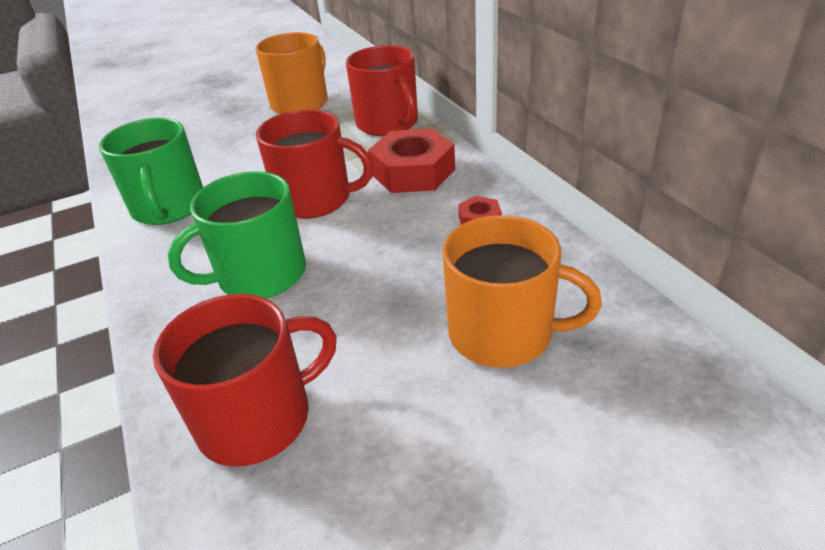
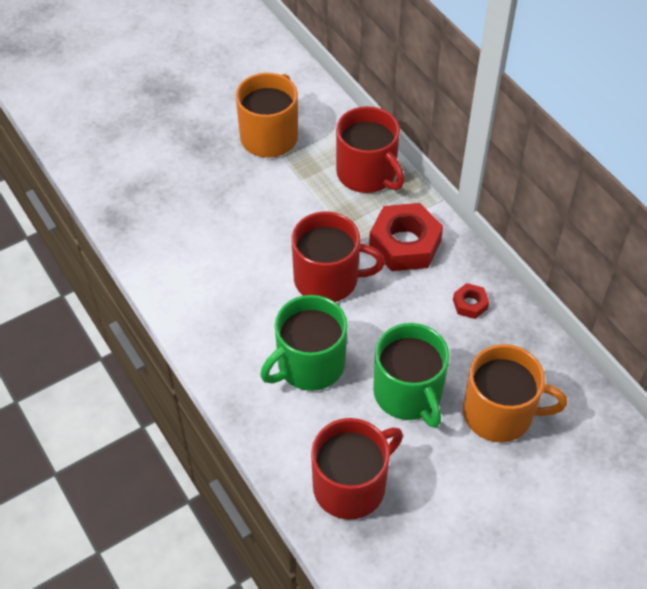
camera: 10 degrees left, 15 degrees up
(169, 207) = (199, 289): green mug -> green mug (408, 394)

